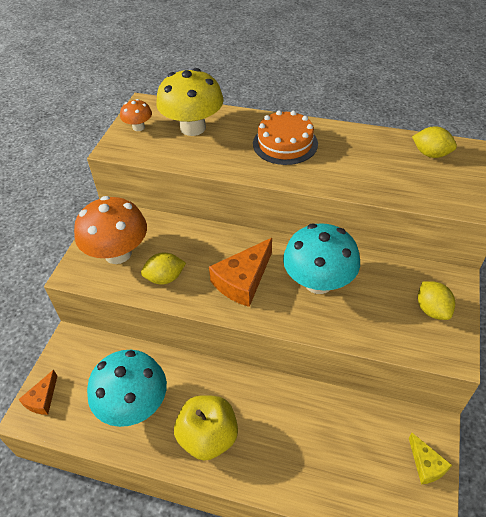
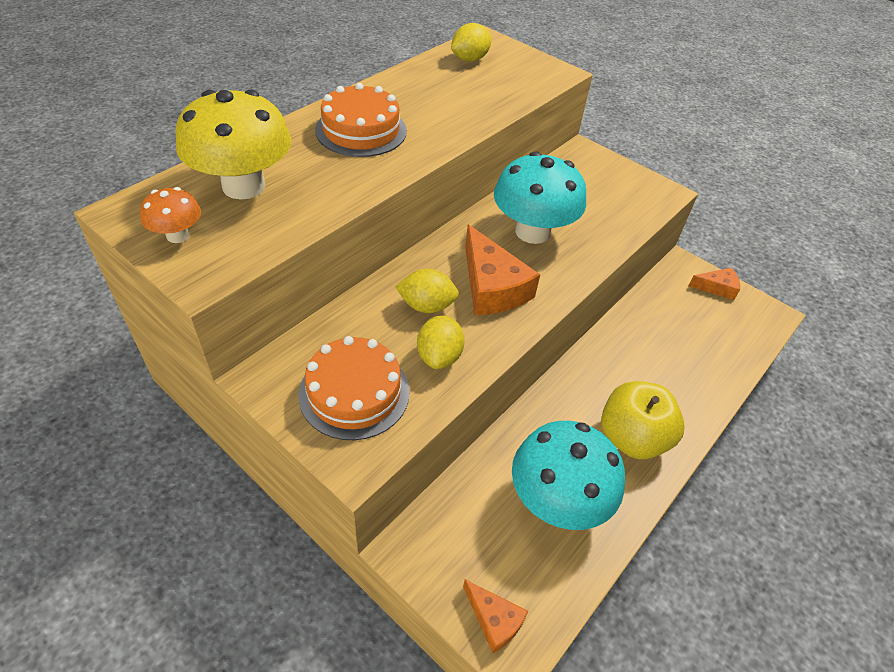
camera: 70 degrees left, 0 degrees up
(118, 253) = (354, 392): orange mushroom -> orange cake
(426, 464) = (717, 288): yellow cheese -> orange cheese
(432, 310) = (610, 179): yellow lemon -> yellow lemon (427, 306)

